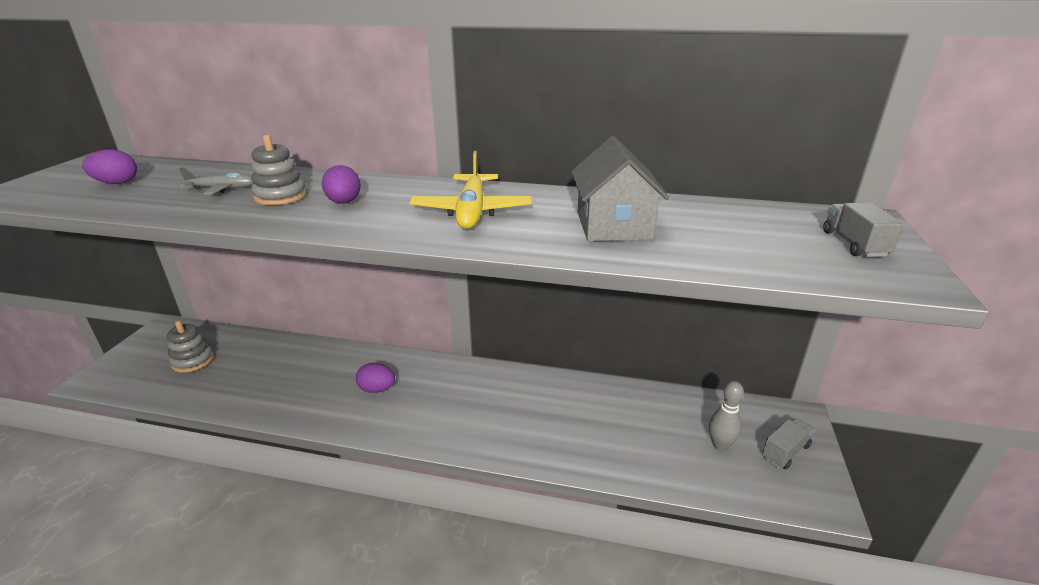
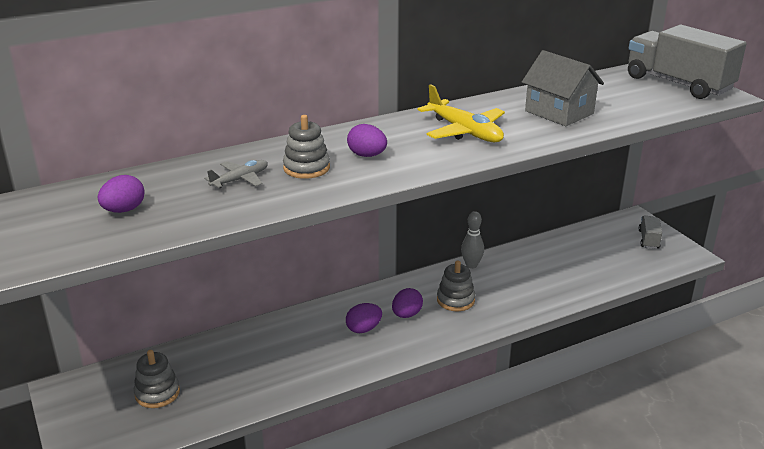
camera: 40 degrees left, 0 degrees up
(426, 396) = (406, 315): none -> purple egg
(483, 405) = (455, 300): none -> grey stacking toy
(720, 445) = (615, 252): grey bowling pin -> grey bowling pin (471, 265)
(854, 244) = (678, 84): grey truck -> grey truck, size x2.19

